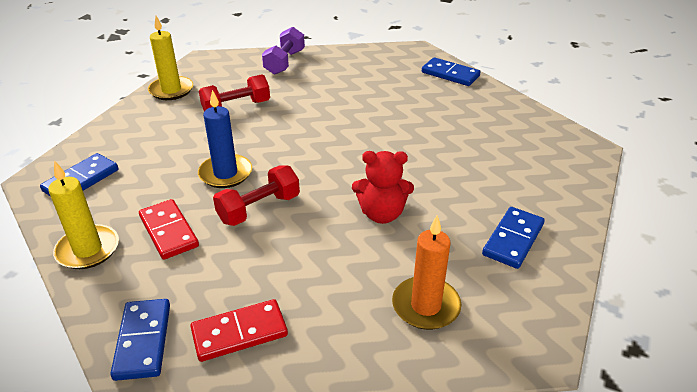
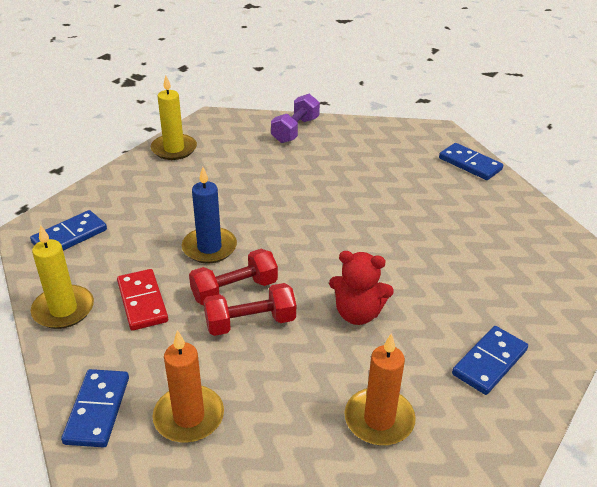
camera: 10 degrees right, 0 degrees up
(236, 107) = (235, 176): red dumbbell -> red dumbbell (250, 323)
(239, 332) = (189, 417): red domino -> orange candle

